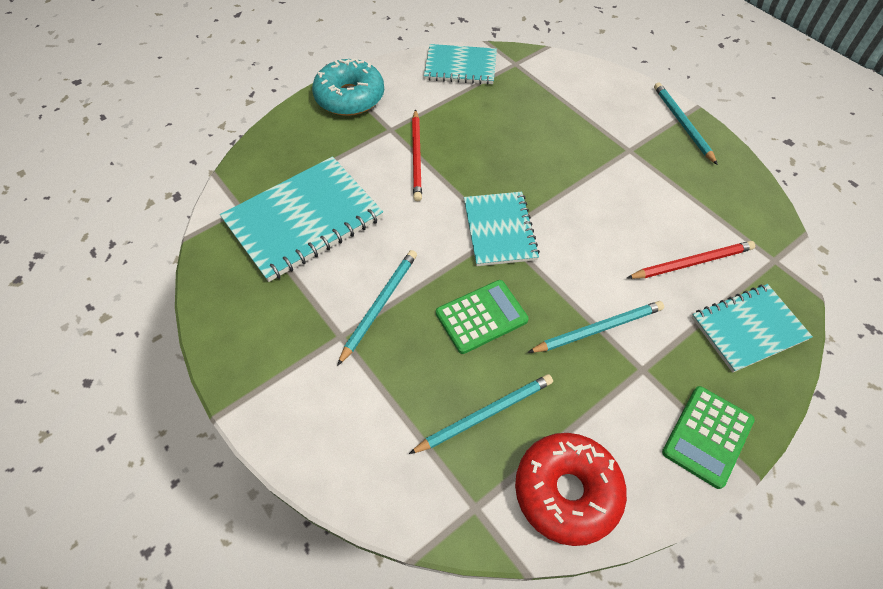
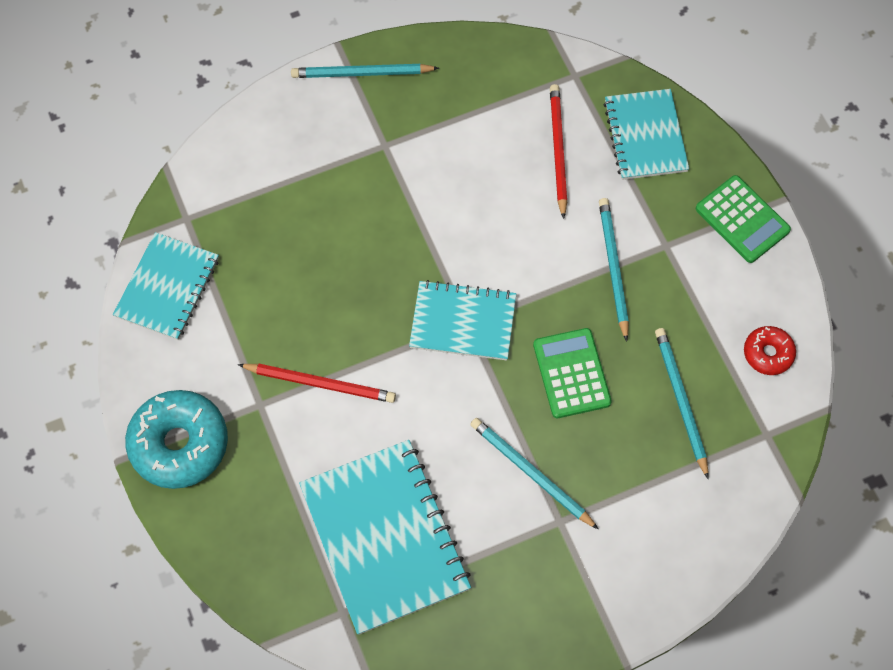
camera: 75 degrees left, 10 degrees up
(567, 491) = (768, 353): red donut -> red donut, size x0.52

